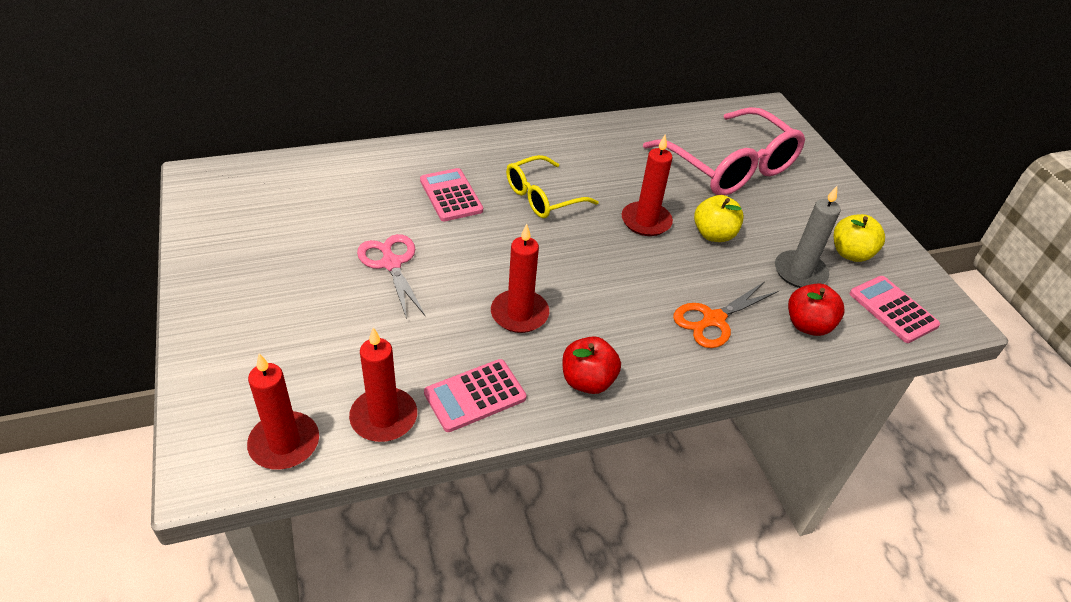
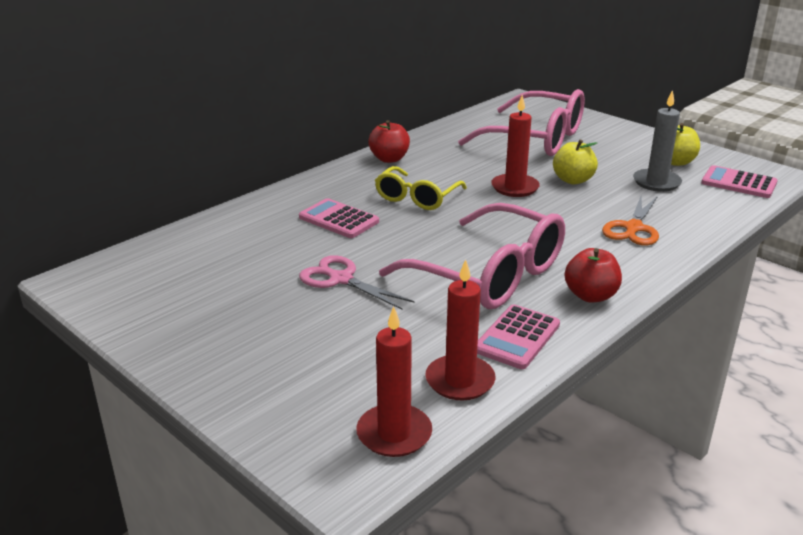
camera: 25 degrees left, 15 degrees down
(519, 314) = (488, 274): red candle -> pink glasses
(808, 325) = (698, 209): red apple -> red apple (389, 159)

